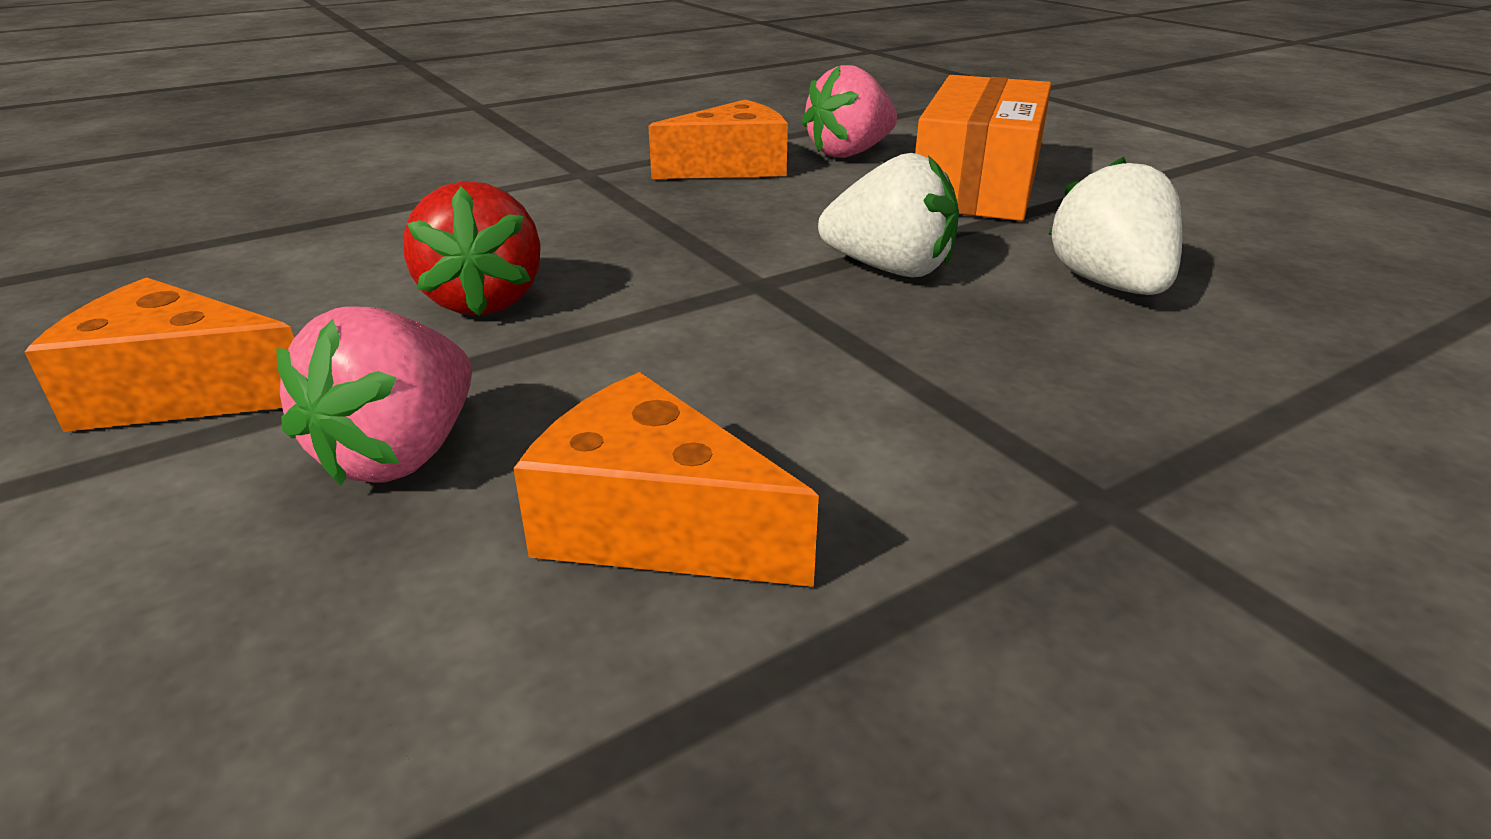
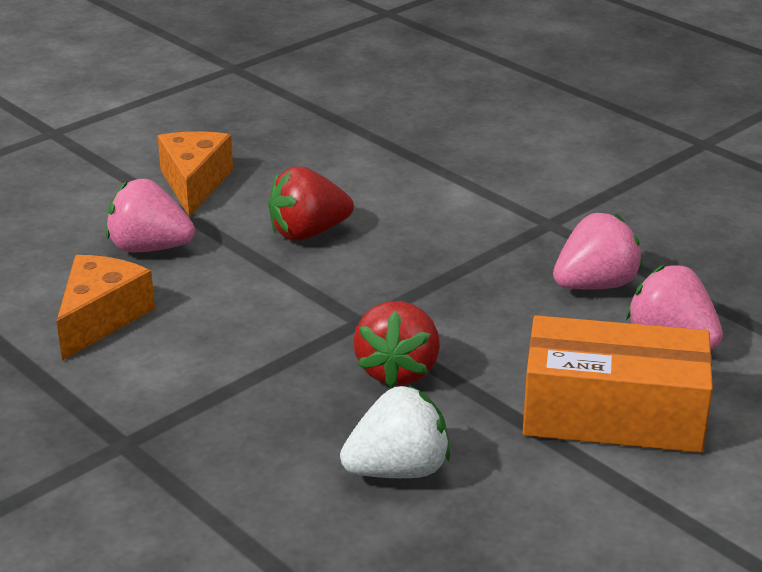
camera: 80 degrees right, 0 degrees up
(731, 167) = (595, 285): orange cheese -> pink strawberry
(890, 269) = (398, 371): white strawberry -> red strawberry

